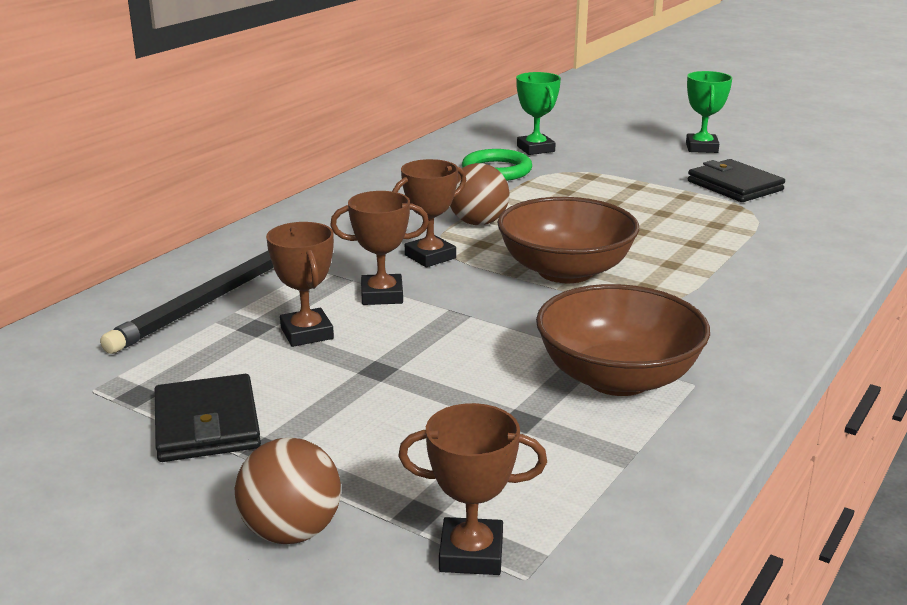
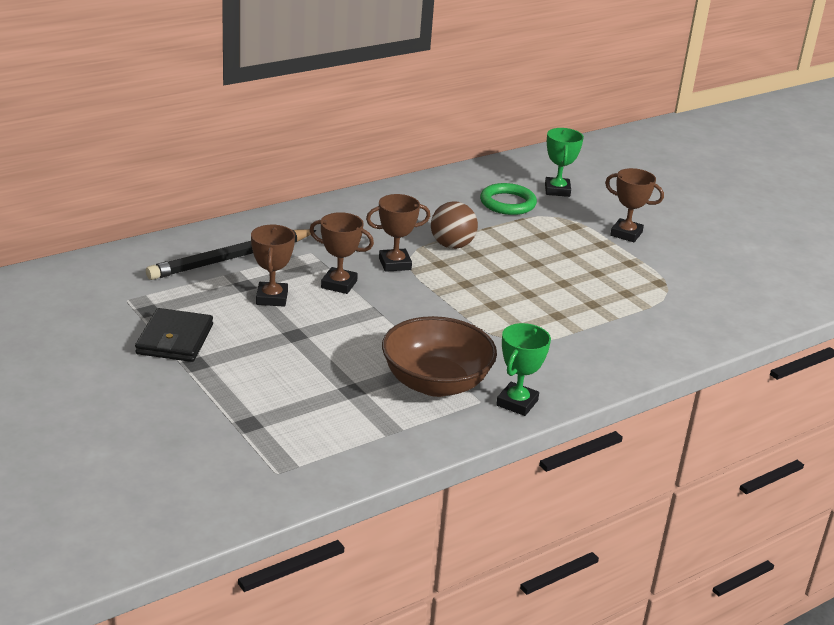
camera: 20 degrees right, 5 degrees up
(291, 532) = (177, 412): brown ball -> none
(471, 554) = (259, 452): brown trophy -> brown trophy (626, 234)
(565, 271) = (476, 300): brown bowl -> none
(701, 148) = (694, 222): green trophy -> green trophy (517, 403)
(735, 186) = (680, 264): black wallet -> none

